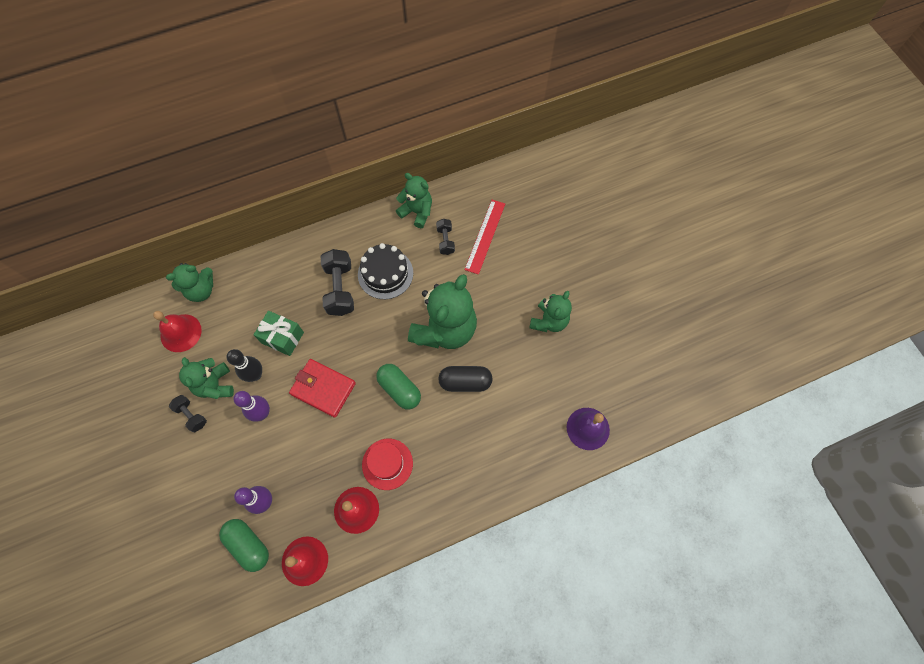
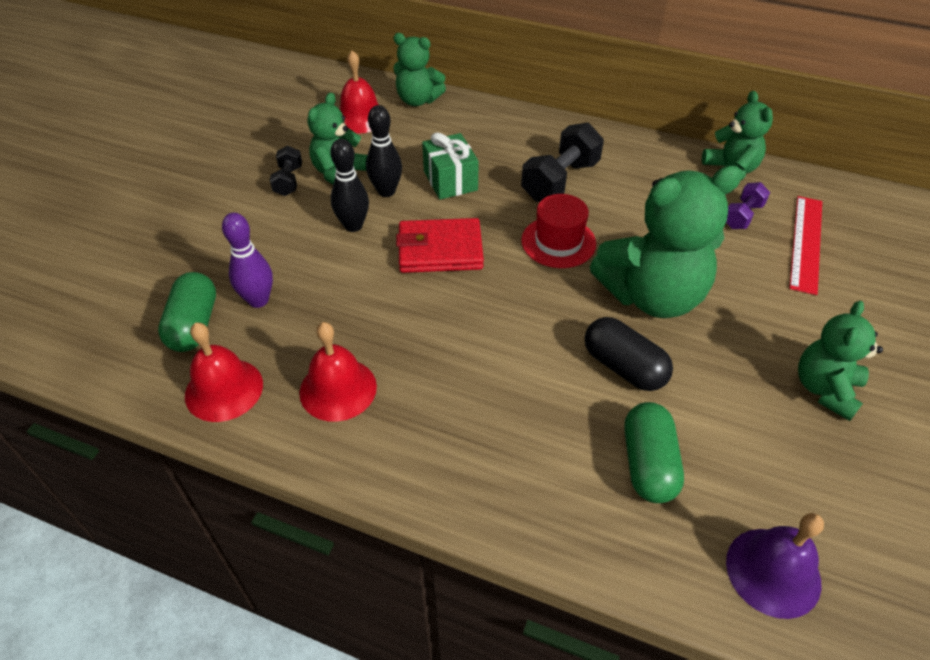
camera: 45 degrees right, 20 degrees down
(262, 413) = (353, 226): purple bowling pin -> black bowling pin
(323, 389) = (440, 250): red wallet -> red wallet turned 75 degrees counterclockwise
(385, 273) = (629, 200): black cake -> none
(387, 464) = (427, 373): red hat -> red hat (558, 242)
(399, 389) = (527, 313): green capsule -> green capsule (648, 464)
(445, 241) = (742, 216): black dumbbell -> purple dumbbell
(485, 236) = (806, 243): red ruler -> red ruler turned 45 degrees counterclockwise
(549, 321) = (825, 389): green teddy bear -> green teddy bear turned 135 degrees clockwise

